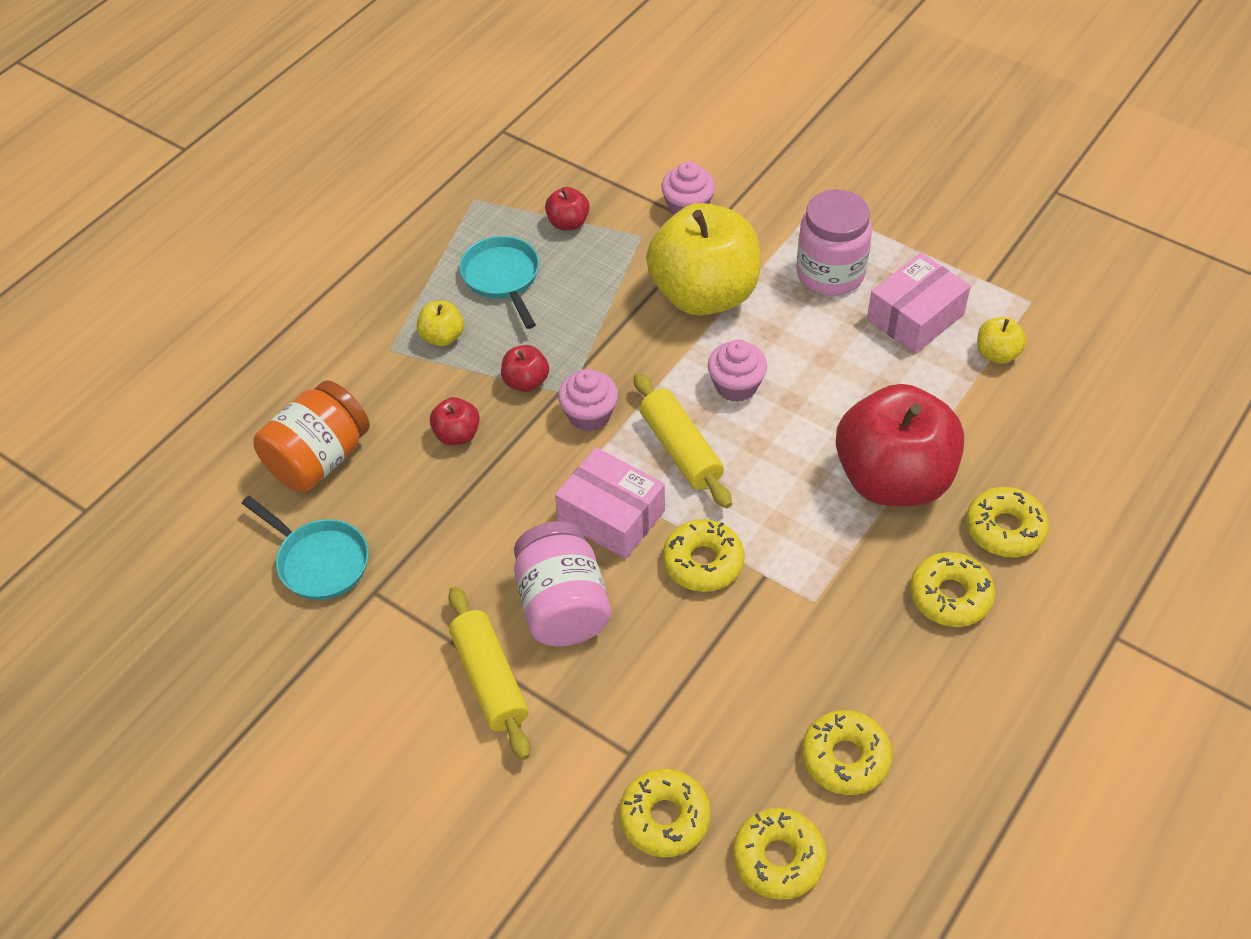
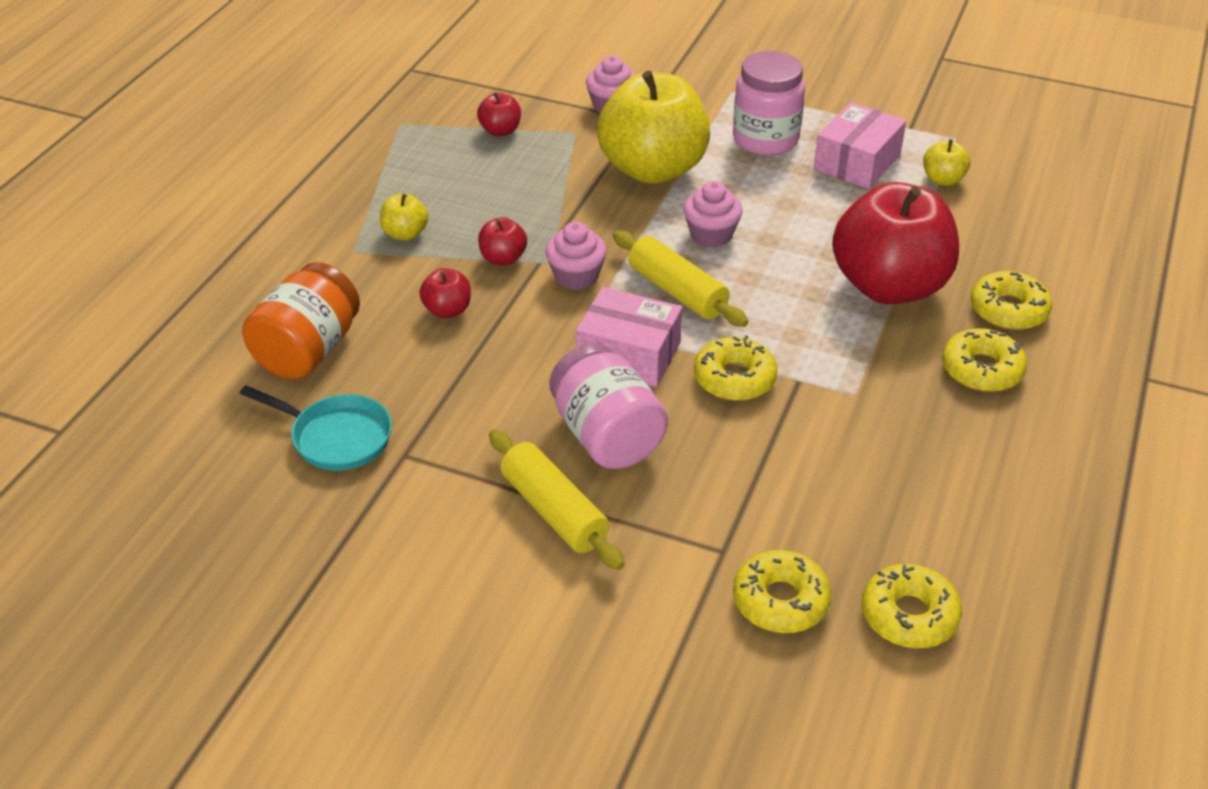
camera: 15 degrees left, 10 degrees down
(502, 278) = (450, 180): turquoise pan -> none
(845, 758) = (939, 517): yellow donut -> none

